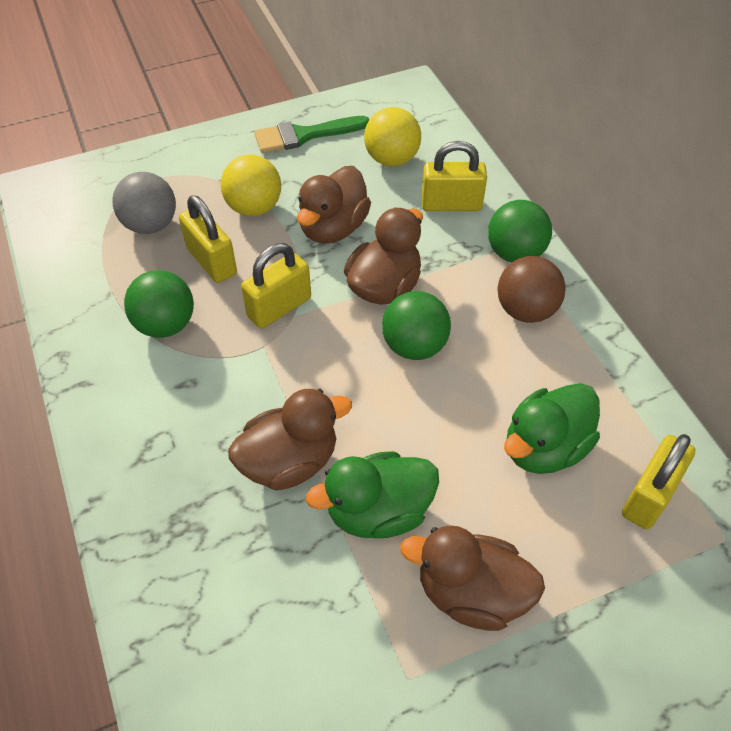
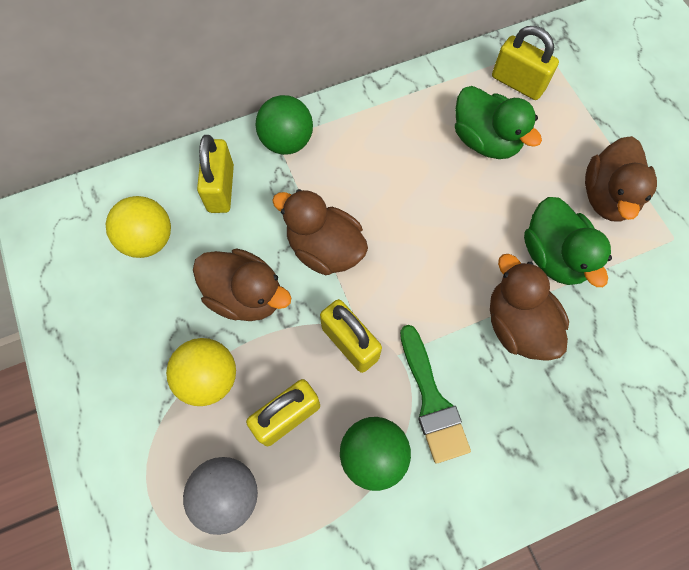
camera: 90 degrees left, 15 degrees up
(304, 135) = (96, 330): green brush -> green brush (432, 401)
(414, 346) = (393, 226): green ball -> none
(525, 310) = (352, 140): brown ball -> none

